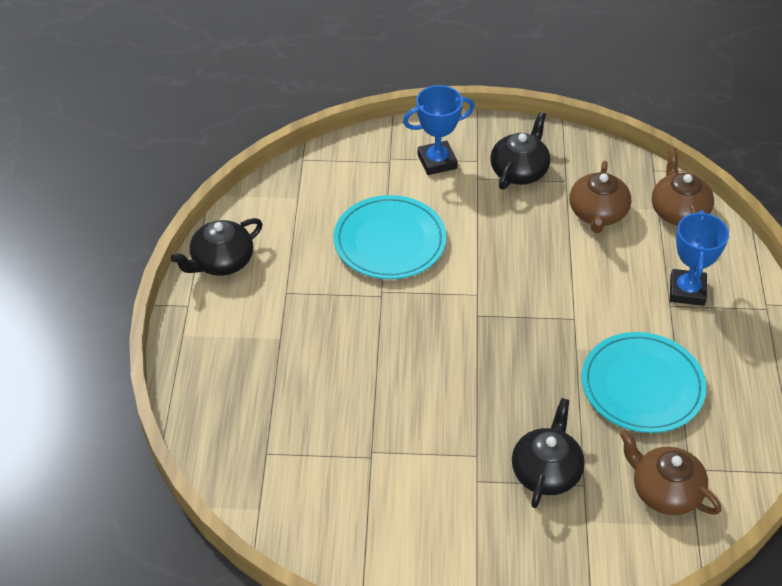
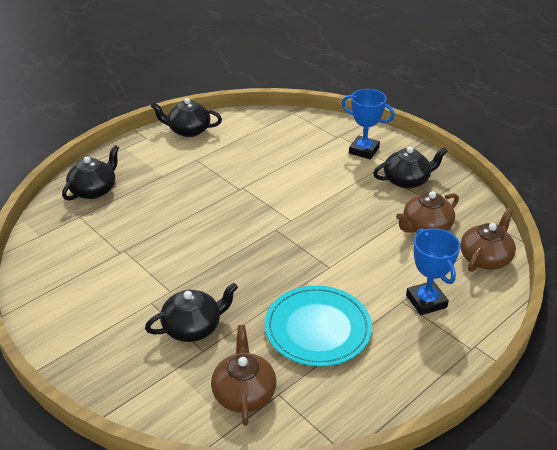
camera: 45 degrees right, 10 degrees down
(232, 411) = (94, 190): none -> black teapot
(389, 241) = (282, 169): turquoise plate -> none
(687, 291) = (426, 301): blue trophy -> blue trophy turned 75 degrees counterclockwise

